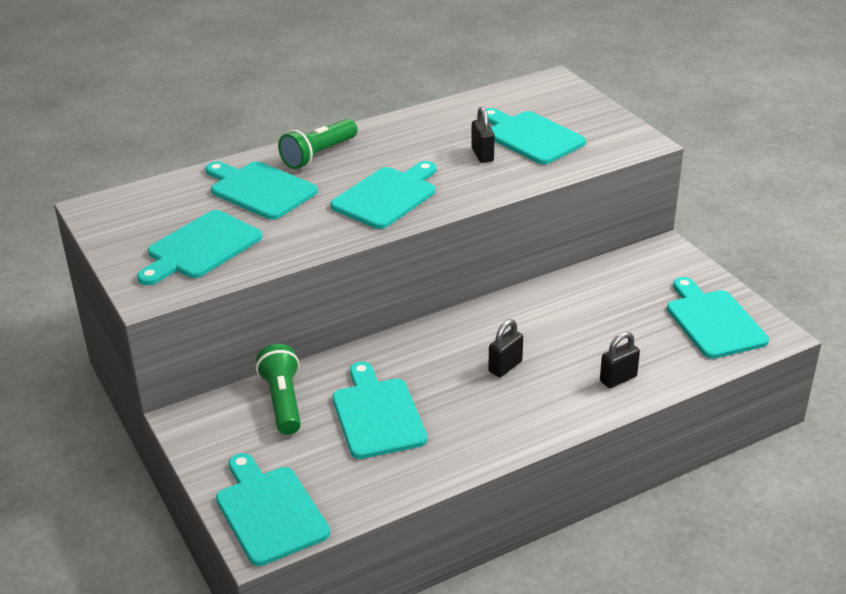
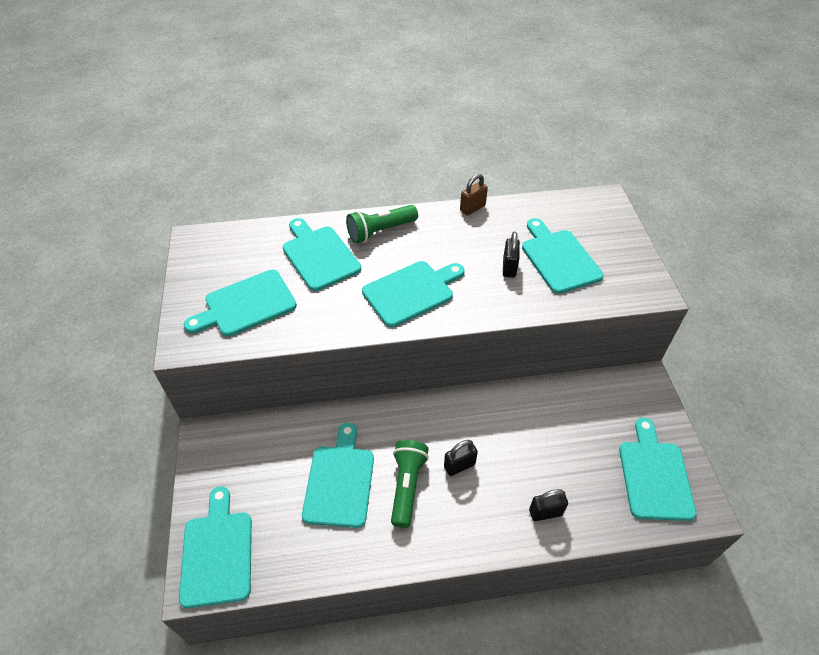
camera: 20 degrees right, 15 degrees up
(283, 401) = (279, 441): green flashlight -> green flashlight (407, 486)
(412, 115) = (472, 208): none -> brown padlock

